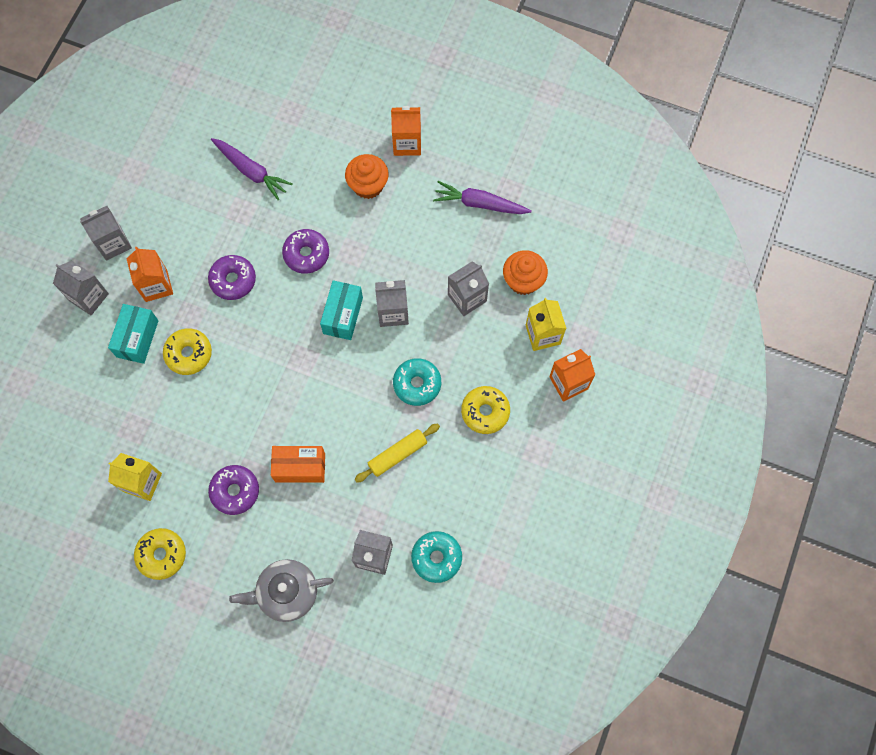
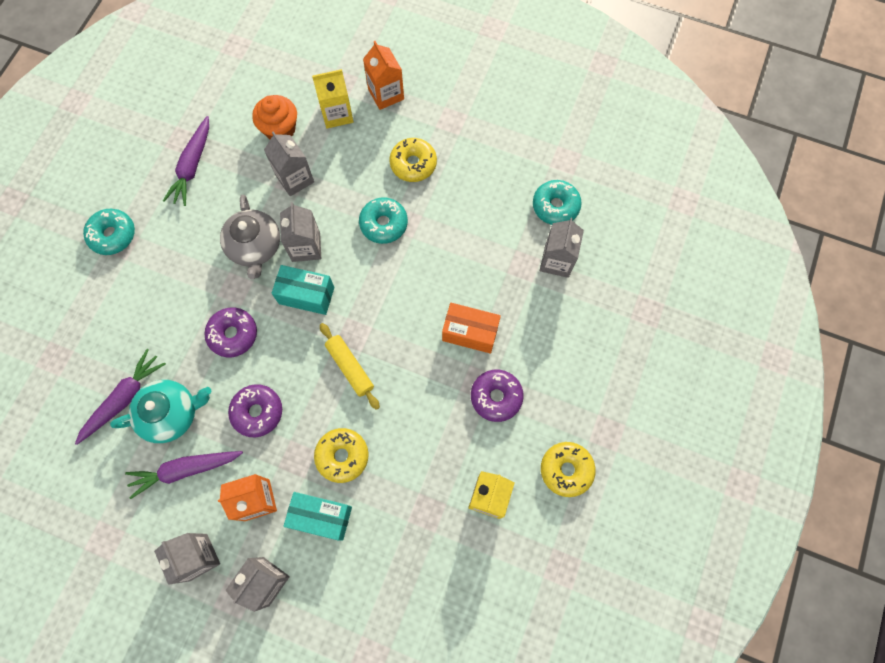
camera: 90 degrees left, 0 degrees up
(186, 226) = (185, 470): none -> purple carrot
(235, 210) = (171, 414): none -> turquoise teapot
(286, 592) = (597, 341): grey teapot -> grey teapot (255, 247)
(300, 467) = (470, 333): orange box -> orange box turned 75 degrees counterclockwise
(368, 185) = (158, 273): orange cupcake -> none
(397, 454) = (456, 241): yellow rolling pin -> yellow rolling pin (350, 367)
(407, 143) = (113, 235): orange carton -> turquoise donut

